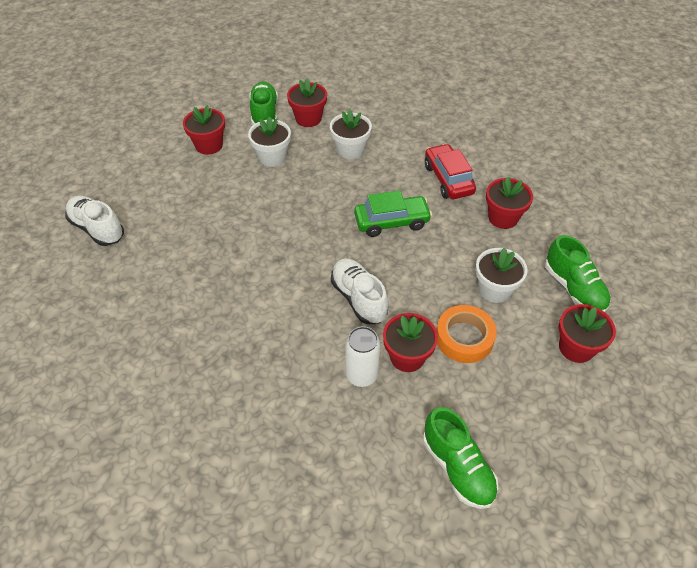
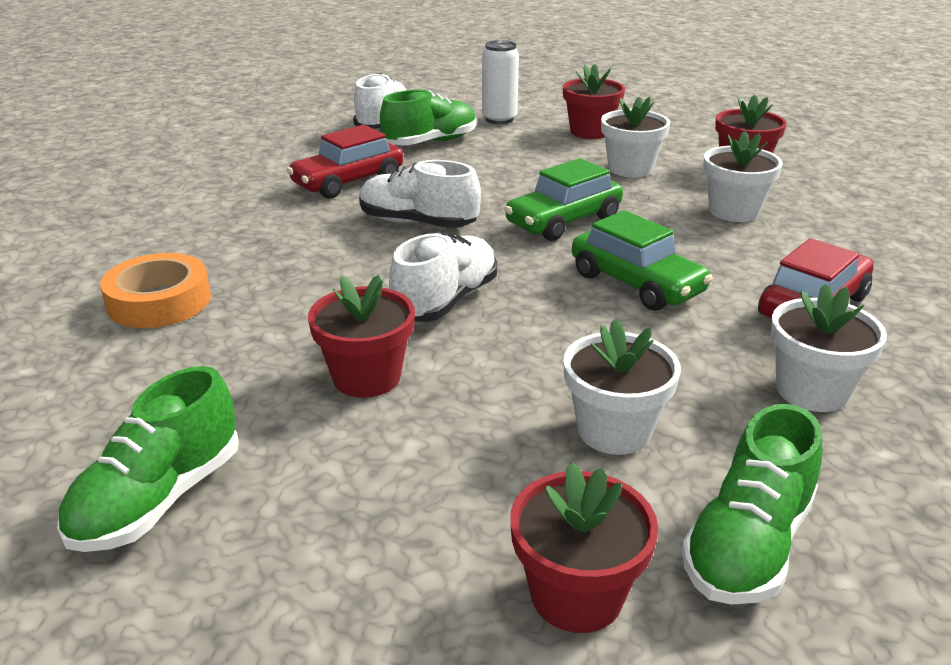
camera: 60 degrees right, 20 degrees down
(180, 283) = (348, 182): none -> red car
(264, 114) = (699, 142): green shoe -> green shoe (430, 142)
(264, 273) = (418, 223): none -> white shoe
(311, 214) = (563, 221): none -> green car
(361, 375) = (297, 346): white can -> white can (499, 119)
(464, 338) = (460, 426): orange tape -> orange tape (159, 301)
(503, 218) = (811, 391): red flower pot -> white flower pot

